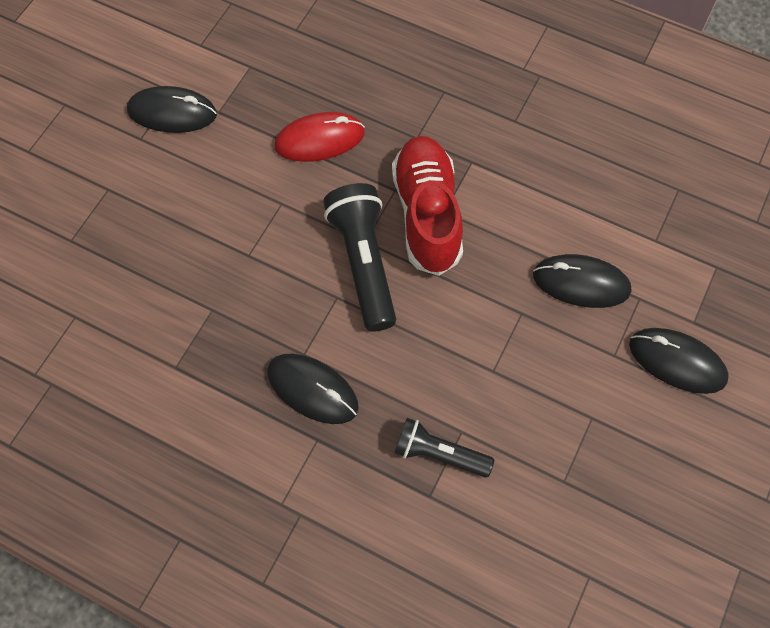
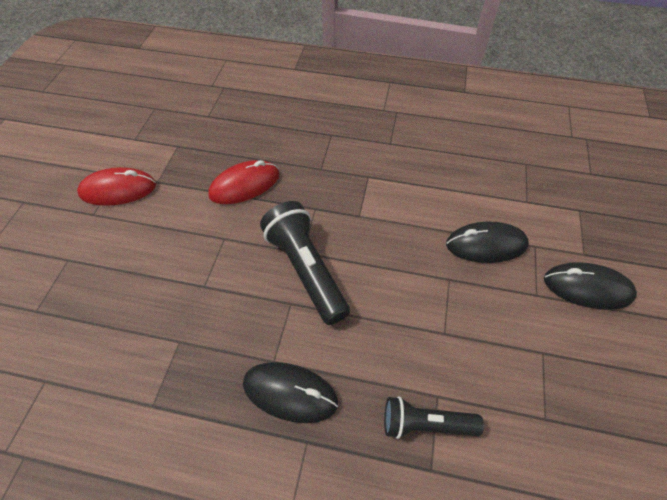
camera: 15 degrees left, 10 degrees down
(172, 113) = (118, 190): black mouse -> red mouse
(427, 214) = (346, 220): red shoe -> none

